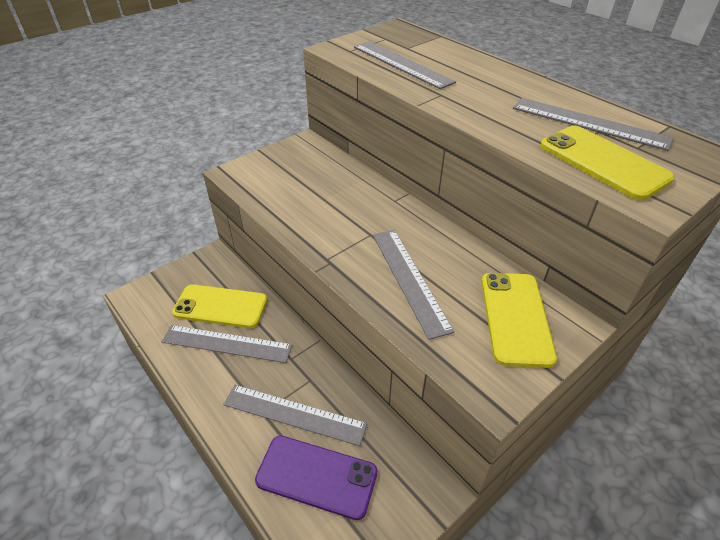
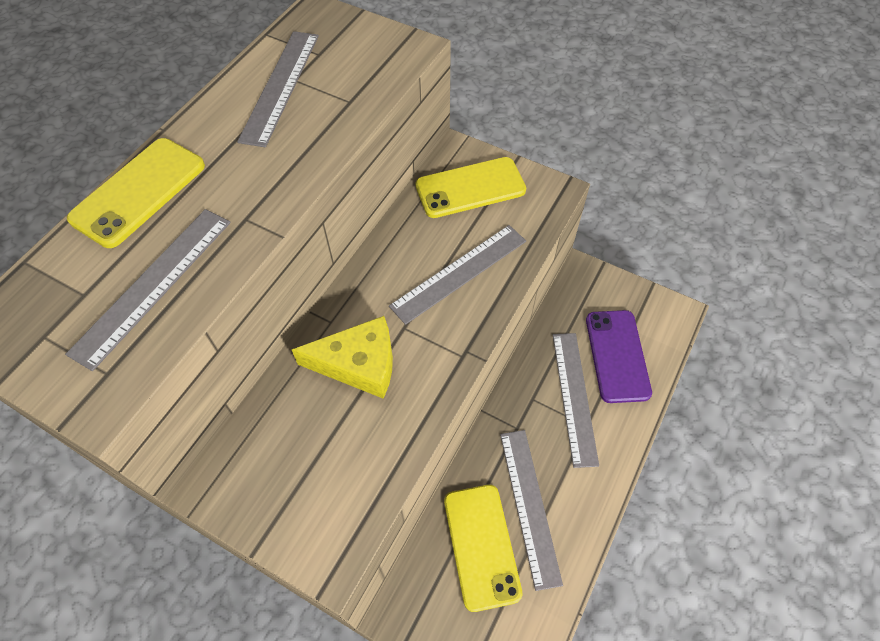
camera: 110 degrees left, 15 degrees up
(351, 206) = (359, 364): none -> yellow cheese
(603, 162) = (357, 75): yellow phone -> yellow phone (139, 192)

